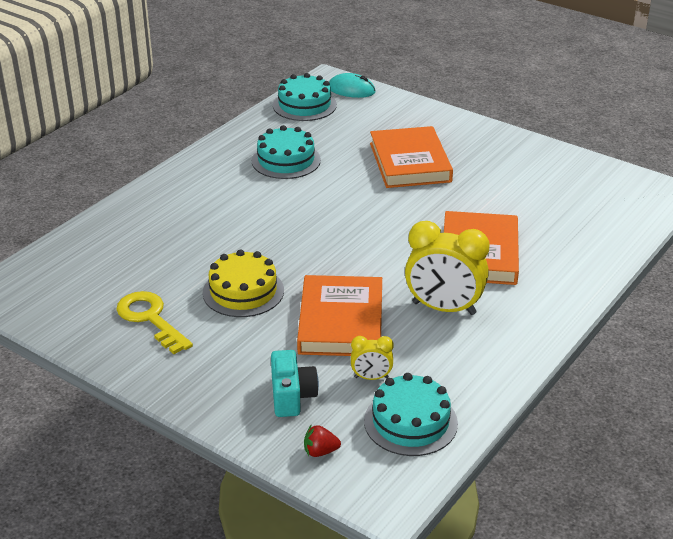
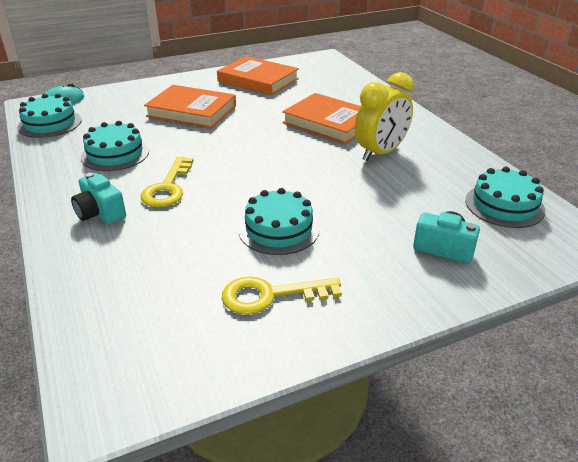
camera: 60 degrees left, 0 degrees up
(192, 196) = (100, 213): none -> turquoise camera
(243, 291) = (278, 229): yellow cake -> turquoise cake
(257, 210) = (168, 188): none -> yellow key
(320, 452) = (523, 256): red strawberry -> none
(341, 321) = (362, 196): orange book -> orange book (258, 80)
(371, 377) = (442, 205): yellow clock -> none

